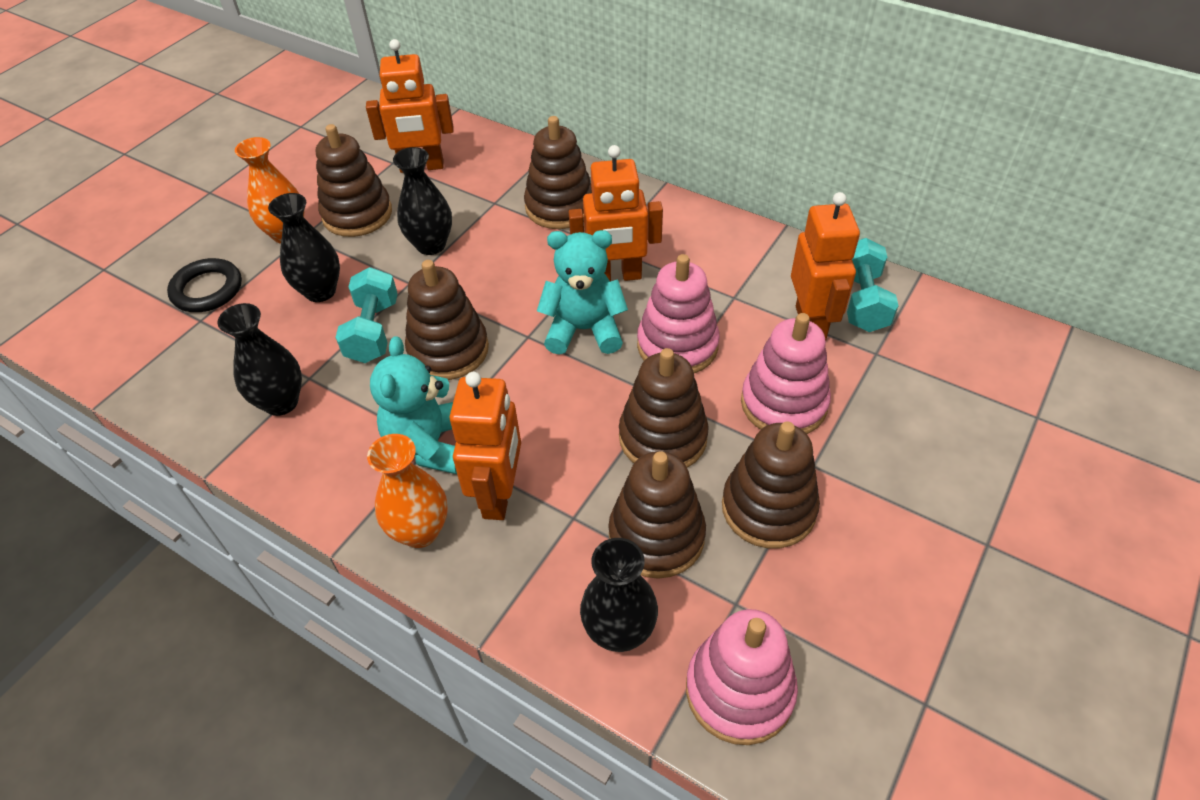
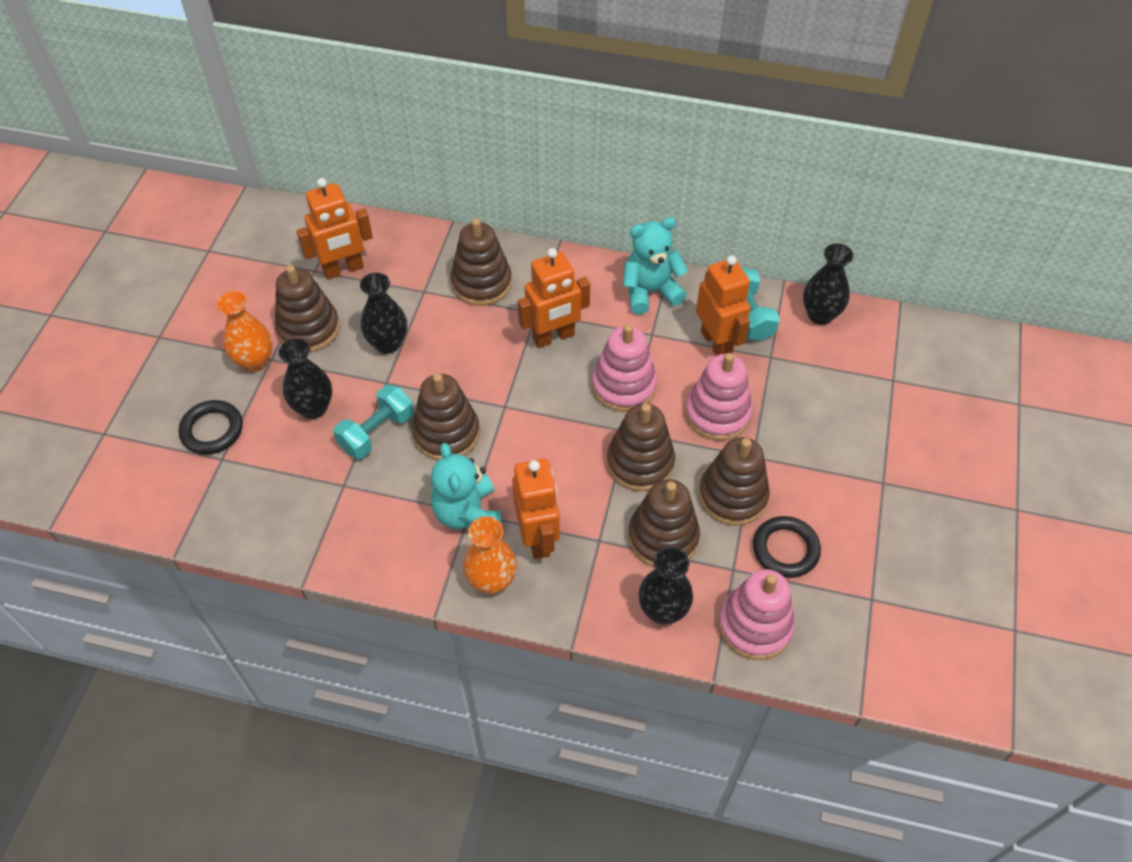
camera: 20 degrees left, 5 degrees up
(281, 402) = (331, 511): black vase -> black vase (820, 315)
(373, 331) = (377, 432): turquoise dumbbell -> turquoise dumbbell turned 60 degrees clockwise
(584, 330) = (547, 390): turquoise teddy bear -> turquoise teddy bear (650, 292)
(818, 597) = (785, 549): none -> black ring

